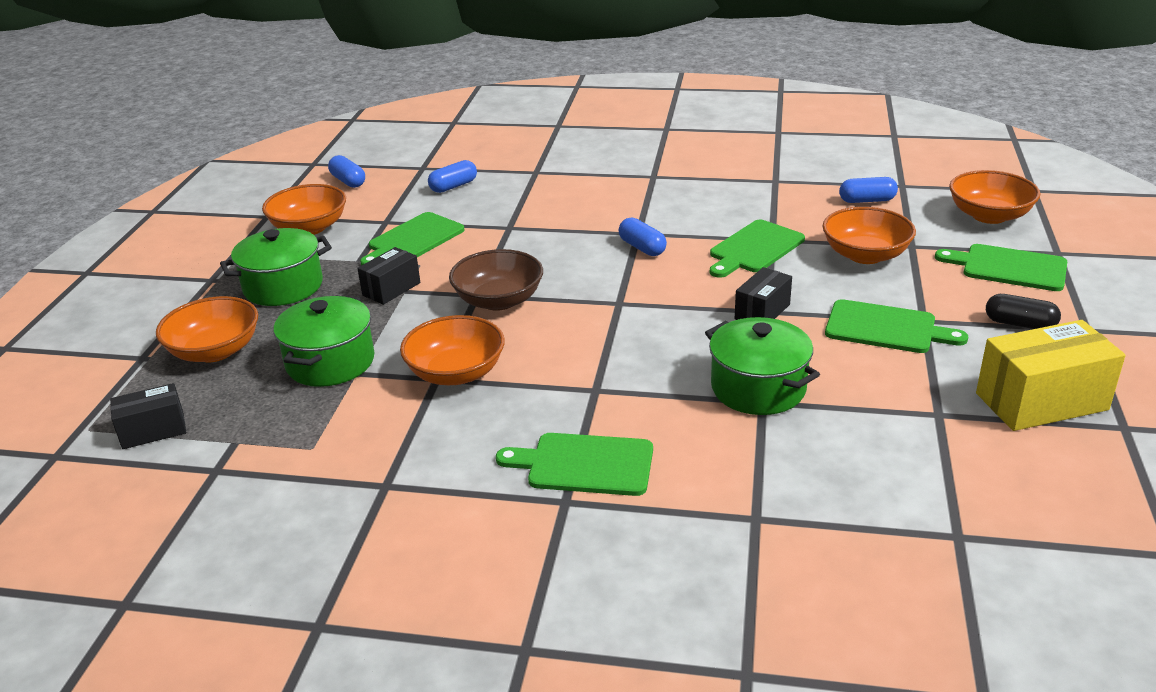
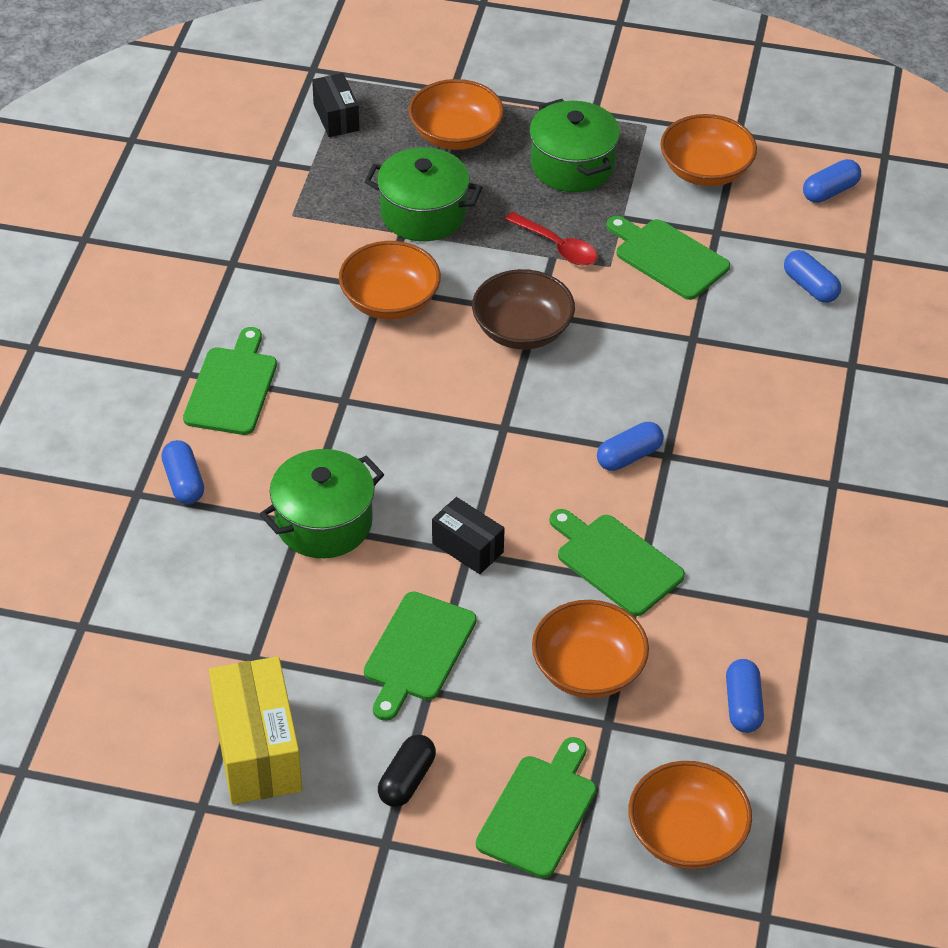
camera: 90 degrees right, 15 degrees up
(391, 289) = (557, 246): black box -> red spoon
(730, 484) = (184, 482): none -> blue capsule

